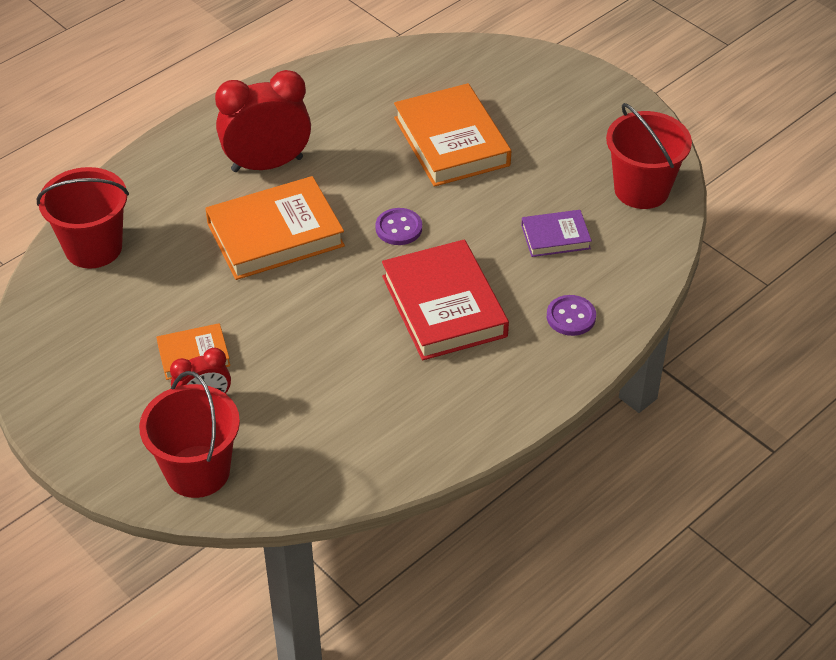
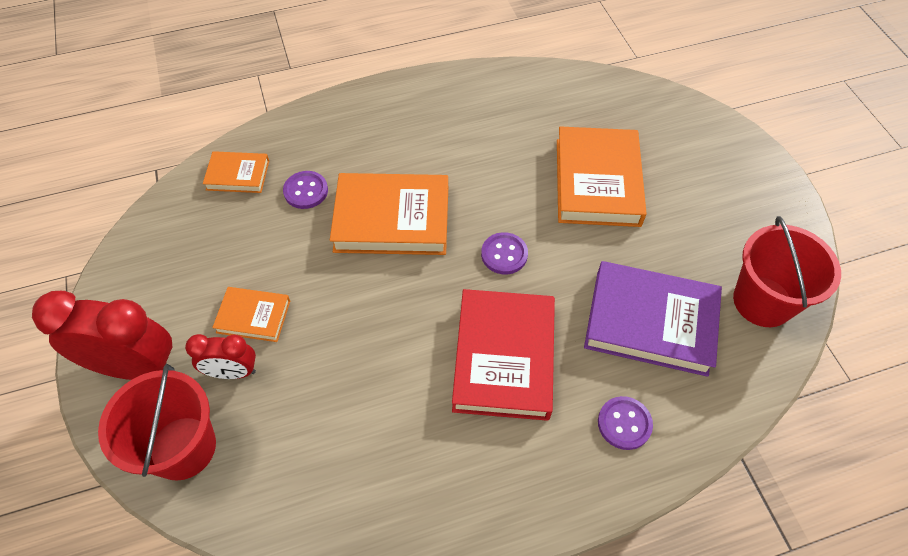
camera: 25 degrees right, 10 degrees up
(93, 248) = (238, 175): red bucket -> orange book
(174, 239) = (306, 191): none -> purple button
(267, 164) = (423, 147): red clock -> red clock (136, 366)
(555, 237) = (650, 322): purple book -> purple book, size x1.90

